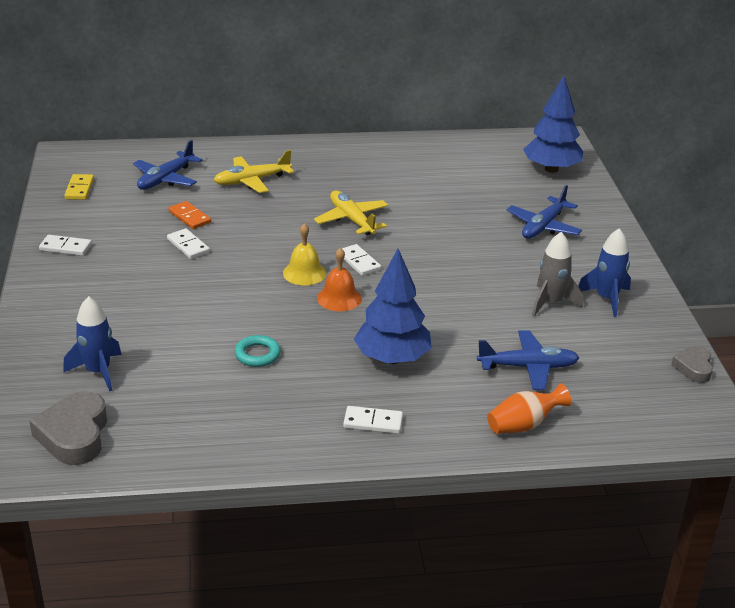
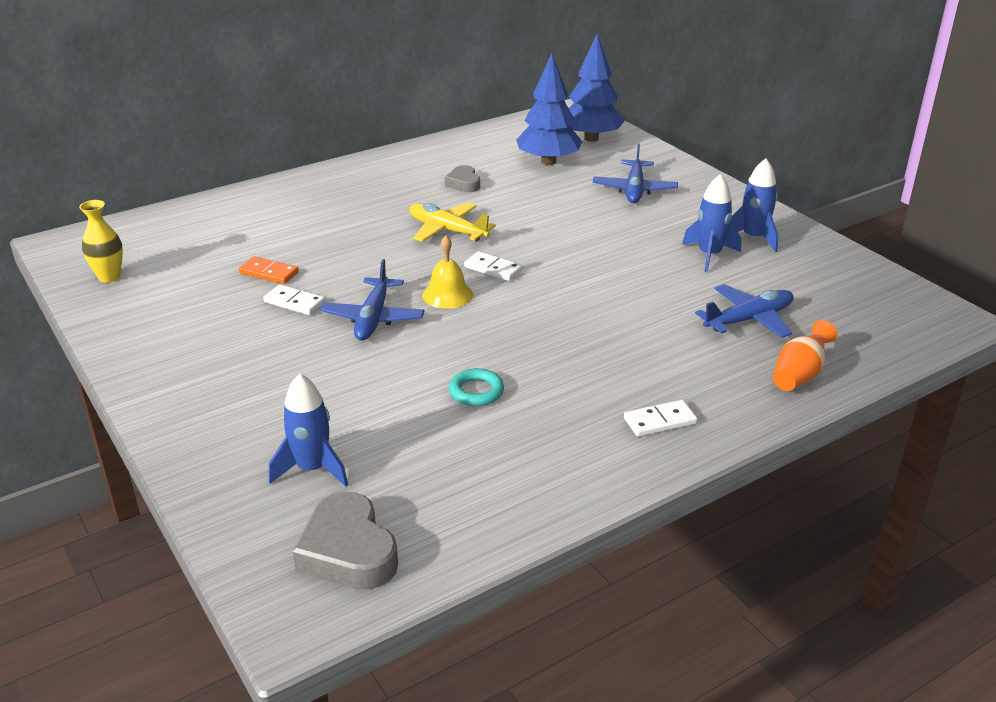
camera: 25 degrees left, 0 degrees up
(65, 247) = (148, 344): white domino -> none
(79, 189) = (109, 277): yellow domino -> yellow vase
(165, 179) = (205, 241): blue plane -> blue plane (373, 318)
(252, 181) = (305, 219): yellow plane -> none
(339, 298) = (507, 309): orange bell -> none
(392, 358) = (617, 352): blue tree -> blue tree (548, 161)
(551, 303) = (709, 255): grey rocket -> blue rocket
(693, 368) = (884, 276): grey heart -> grey heart (463, 183)

